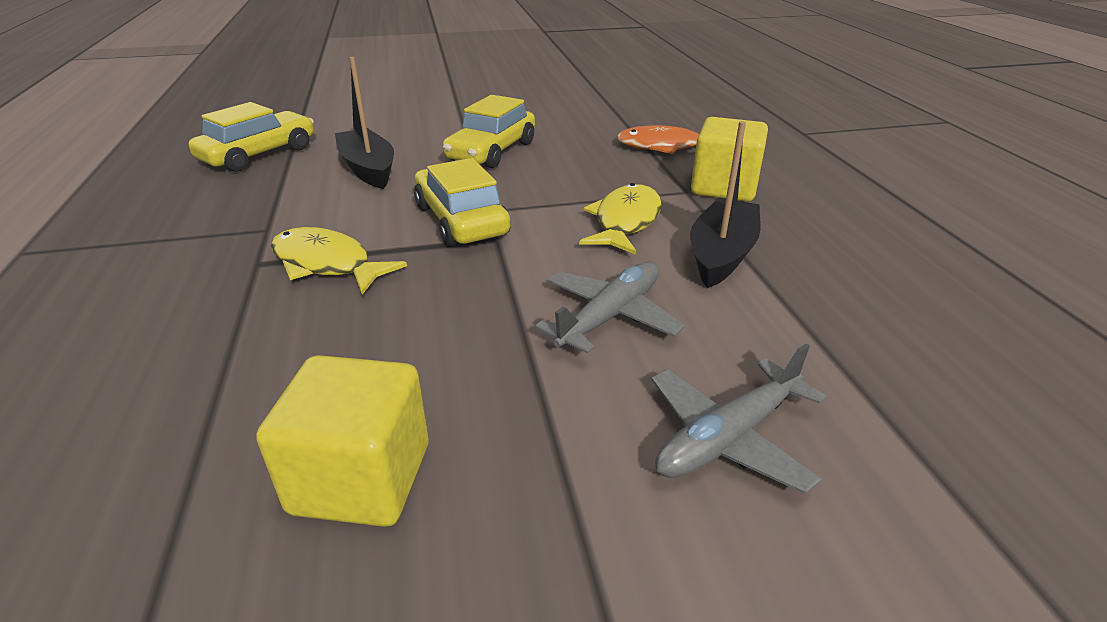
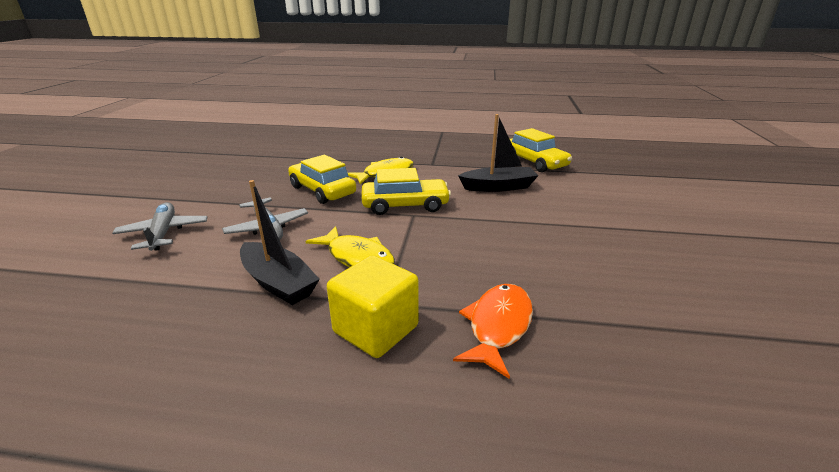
camera: 110 degrees right, 5 degrees down
(361, 478) = (247, 174): yellow cube -> none
(492, 151) = (516, 229): yellow car -> yellow car (322, 190)

